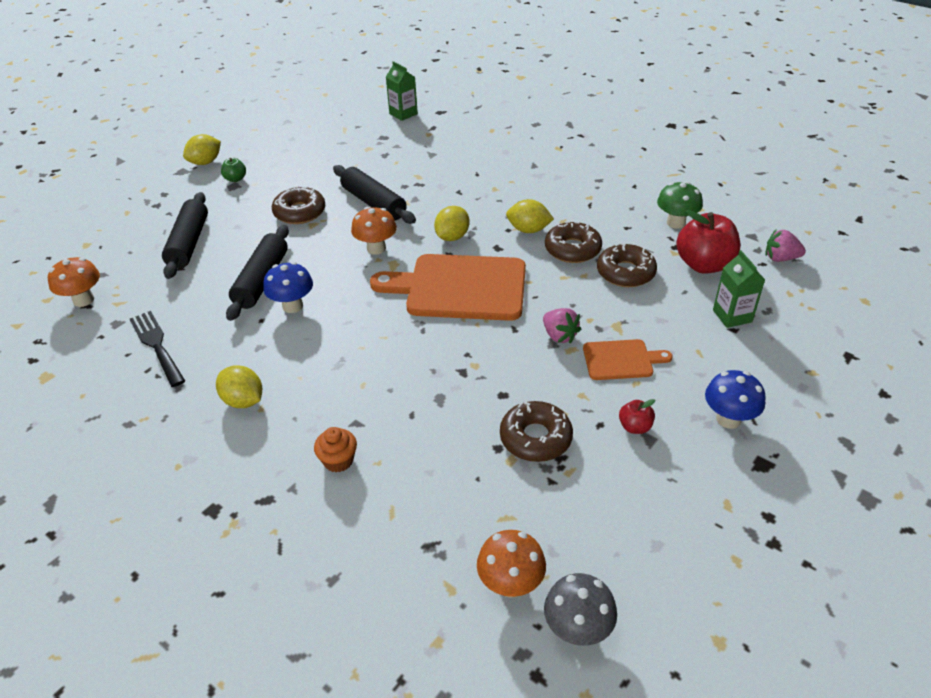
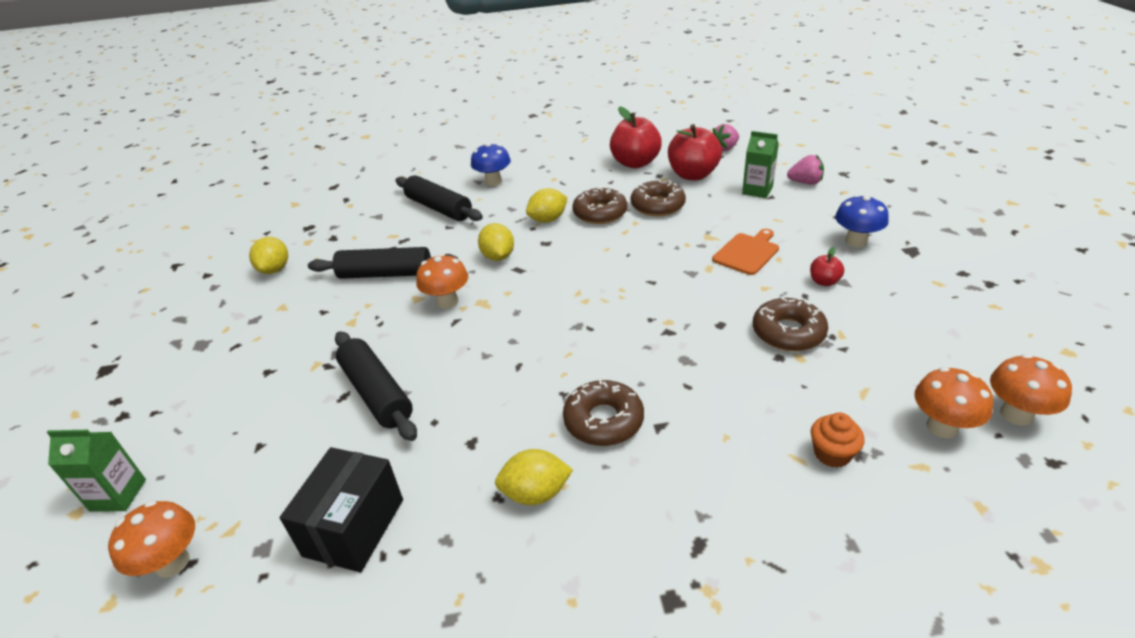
camera: 45 degrees left, 5 degrees down
(156, 345) = (354, 527): black fork -> black box
(189, 243) = (231, 419): black rolling pin -> black rolling pin (439, 208)
(205, 162) = (126, 345): yellow lemon -> yellow lemon (275, 269)
(235, 179) = (194, 338): green apple -> none
(292, 306) = (446, 390): blue mushroom -> blue mushroom (493, 182)
(300, 212) = (321, 321): brown donut -> brown donut (603, 421)
(338, 460) = (697, 462): orange cupcake -> orange cupcake (832, 454)
(403, 114) = (299, 203): green carton -> green carton (118, 495)
(460, 288) = (566, 283): orange cutting board -> none
(559, 336) = (687, 265): pink strawberry -> pink strawberry (805, 182)
(577, 629) = (1016, 414): grey mushroom -> orange mushroom
(676, 223) = (635, 163): green mushroom -> red apple

